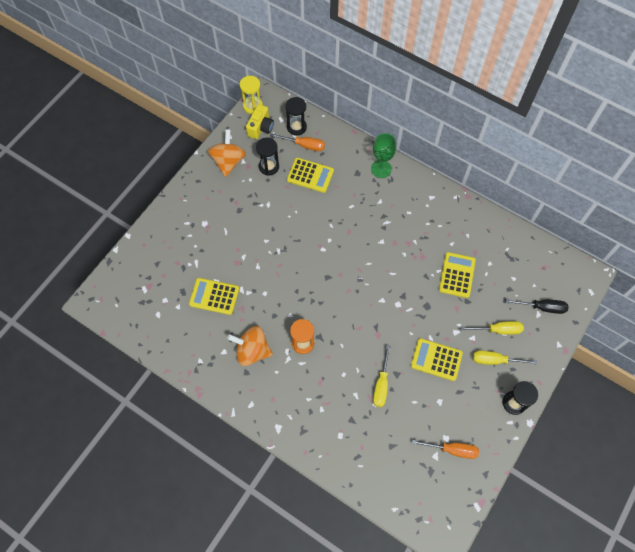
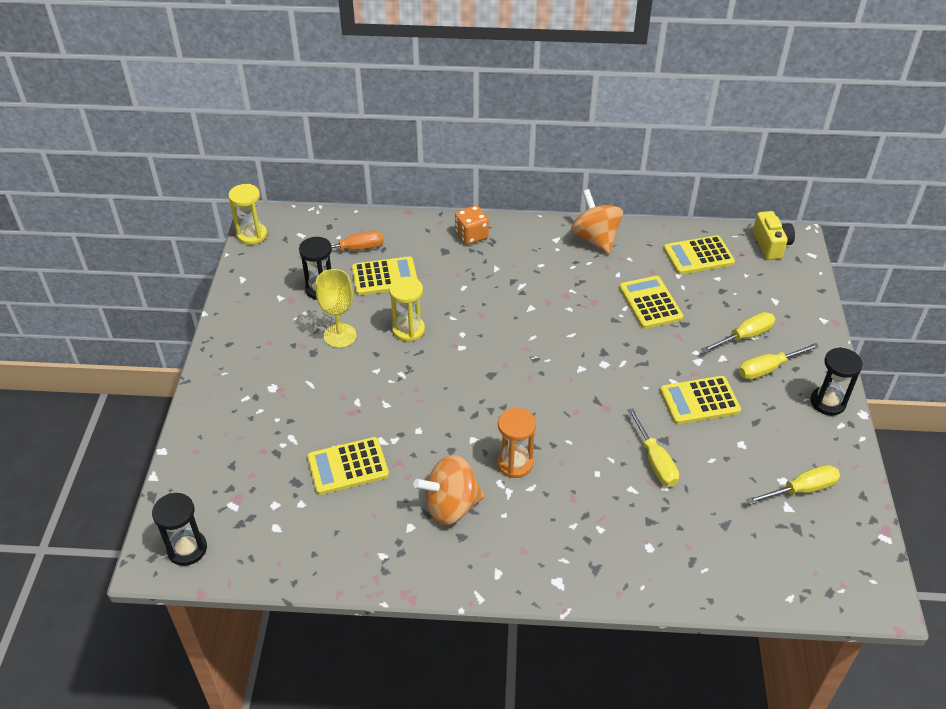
camera: 30 degrees left, 20 degrees down
(228, 161) = (259, 305): orange spinning top -> orange spinning top (595, 239)
(260, 128) = (279, 253): yellow camera -> yellow camera (771, 245)
(260, 206) = (340, 336): none -> yellow goblet
(296, 127) = (329, 235): black hourglass -> black hourglass (187, 549)
(300, 221) = (408, 330): none -> yellow hourglass
(381, 169) = (471, 235): green goblet -> orange dice
(452, 450) = (802, 489): orange screwdriver -> yellow screwdriver
(514, 255) = (698, 256): none -> yellow calculator
(542, 307) = (774, 292): black screwdriver -> none

